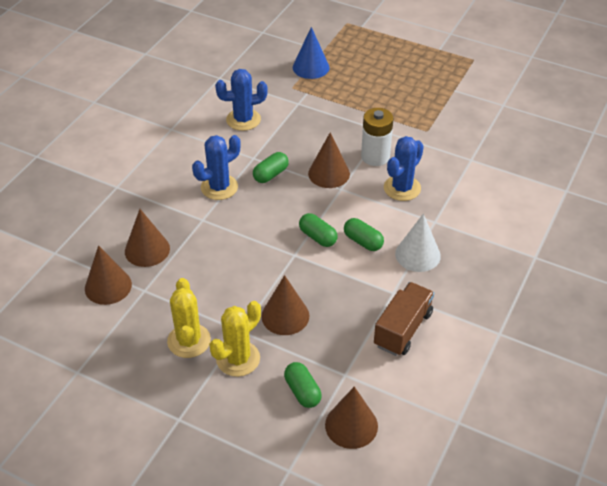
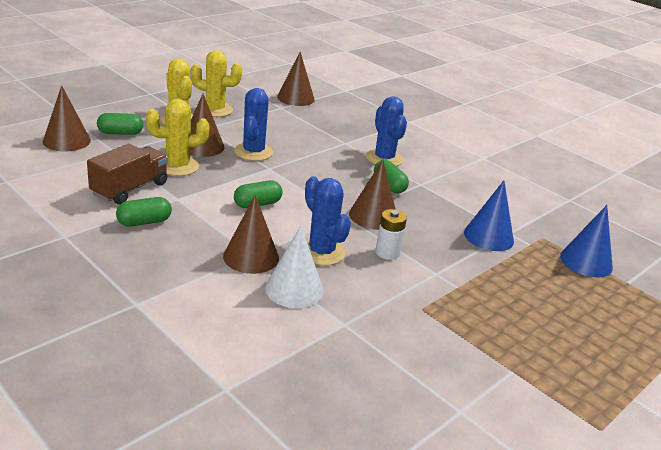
camera: 105 degrees right, 15 degrees down
(147, 250) = (324, 116): brown cone -> brown cone (251, 257)
(243, 120) = (486, 194): blue cactus -> blue cactus (253, 152)
(312, 112) = (488, 236): none -> blue cone
(318, 237) = (282, 184): green capsule -> green capsule (144, 222)
(338, 316) = (178, 166): none -> yellow cactus
(375, 156) = (387, 252): white battery -> white battery, size x0.66
(403, 329) = (130, 189): brown truck -> brown truck turned 105 degrees counterclockwise
(417, 254) = (212, 227): white cone -> white cone (294, 289)

